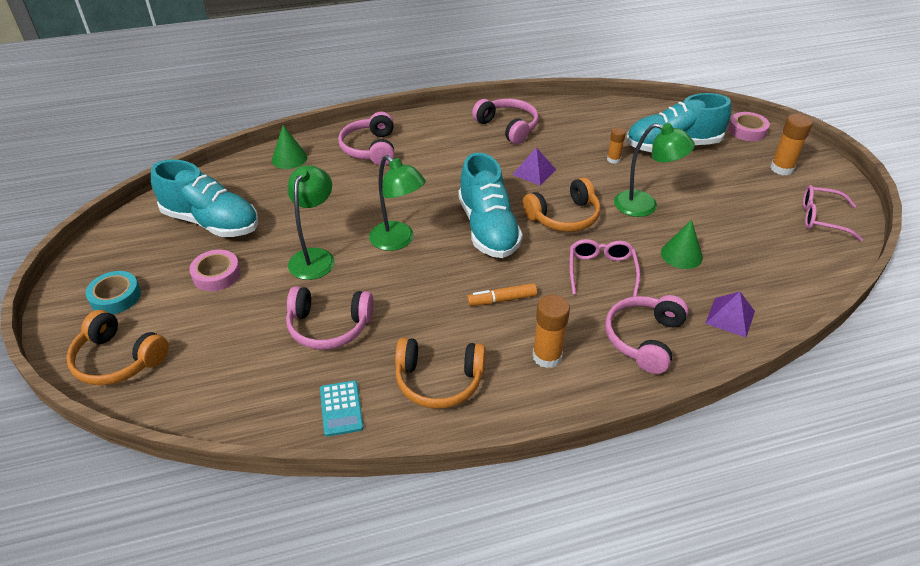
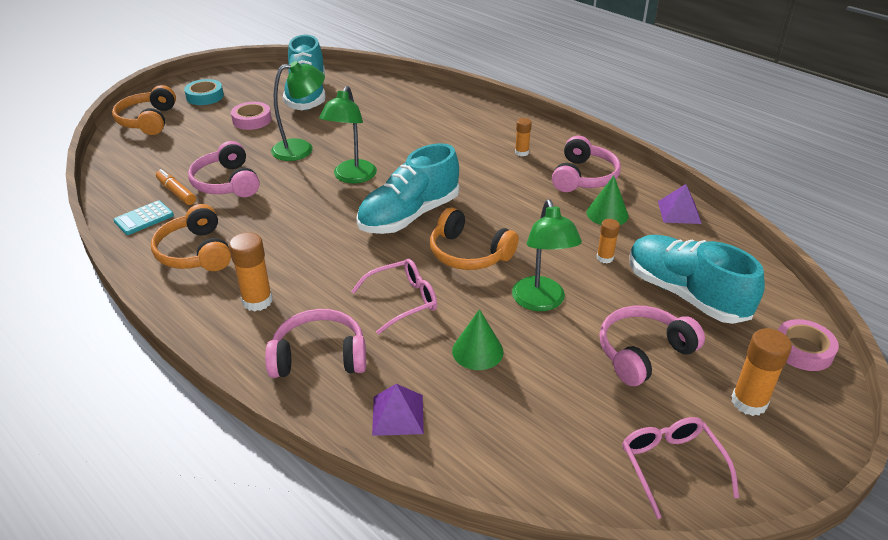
camera: 60 degrees right, 5 degrees down
(289, 158) = (413, 95): green cone -> green cone (607, 214)
(370, 148) = (465, 122): pink headphones -> pink headphones (643, 353)
(447, 140) = (521, 152): none -> orange glue stick
(502, 300) = (315, 253): orange marker -> orange marker (176, 192)
(534, 172) = (525, 214): purple pyramid -> purple pyramid (679, 212)

